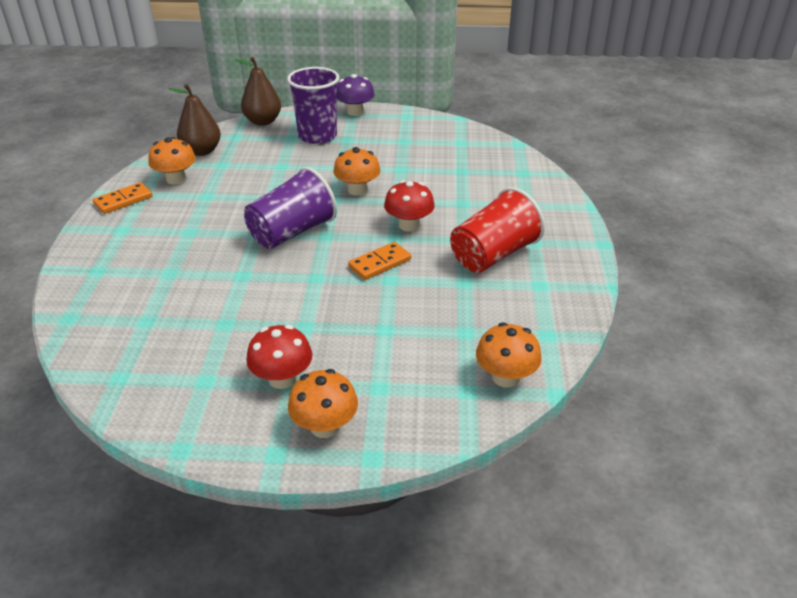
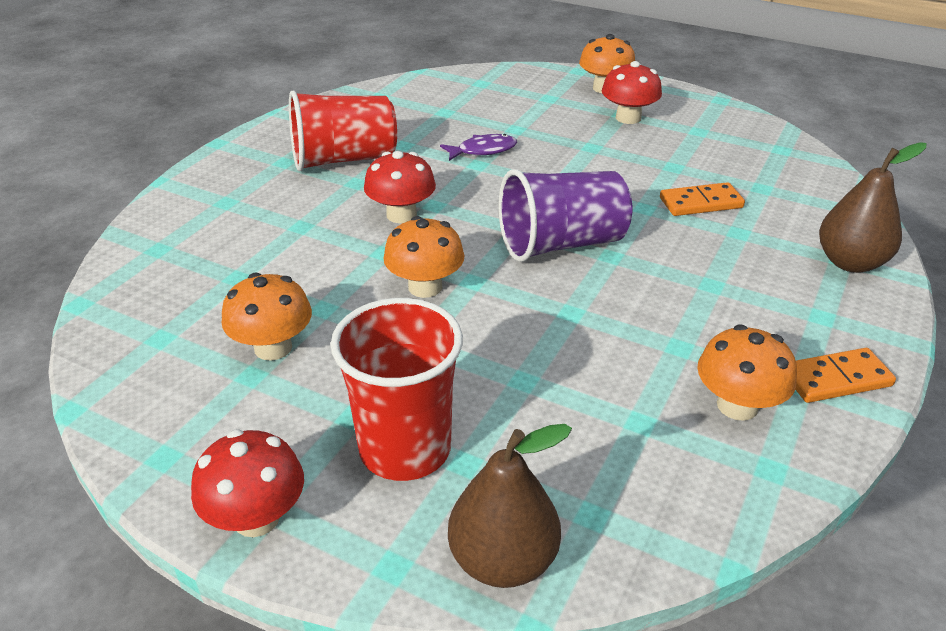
camera: 155 degrees left, 0 degrees up
(201, 151) = (680, 481): brown pear -> brown pear (850, 262)
(317, 136) = (405, 449): purple cup -> red cup
(355, 112) = (256, 518): purple mushroom -> red mushroom
(380, 263) = (475, 181): orange domino -> orange domino (701, 203)
(395, 294) = (483, 150): none -> purple fish
(505, 377) = (444, 82): orange mushroom -> orange mushroom (273, 347)

